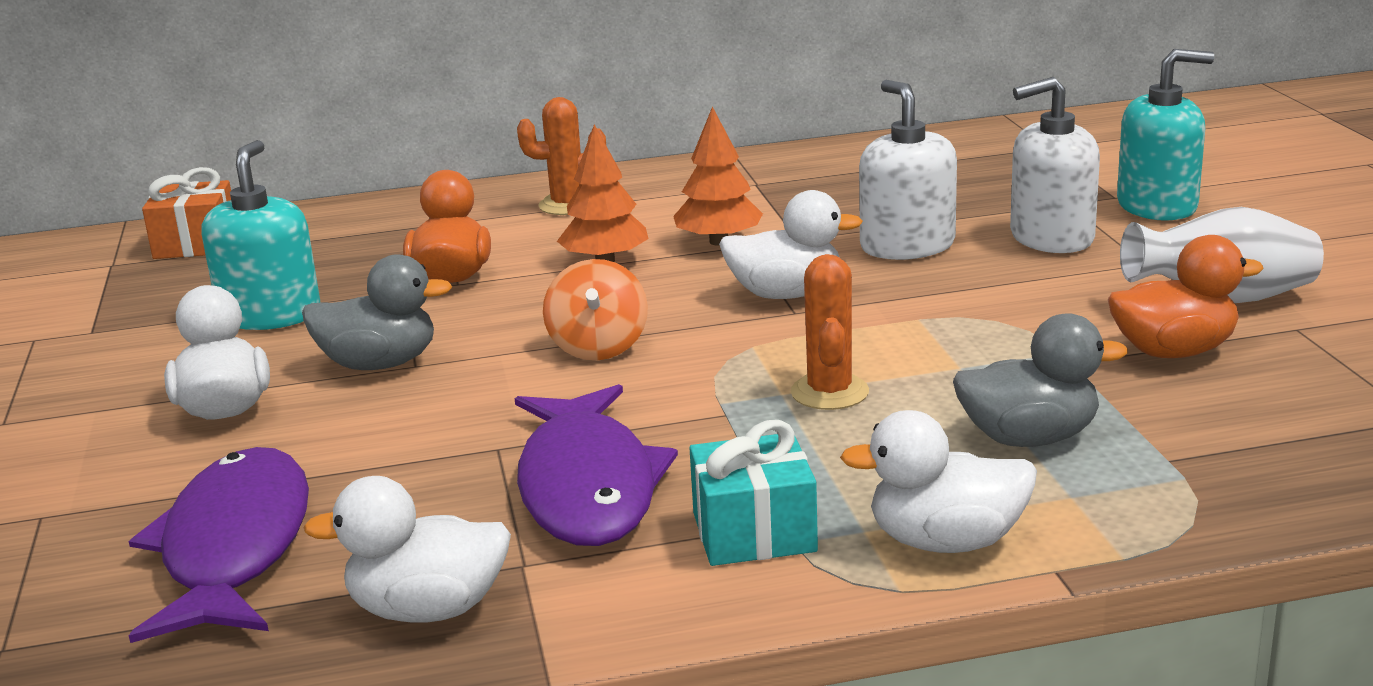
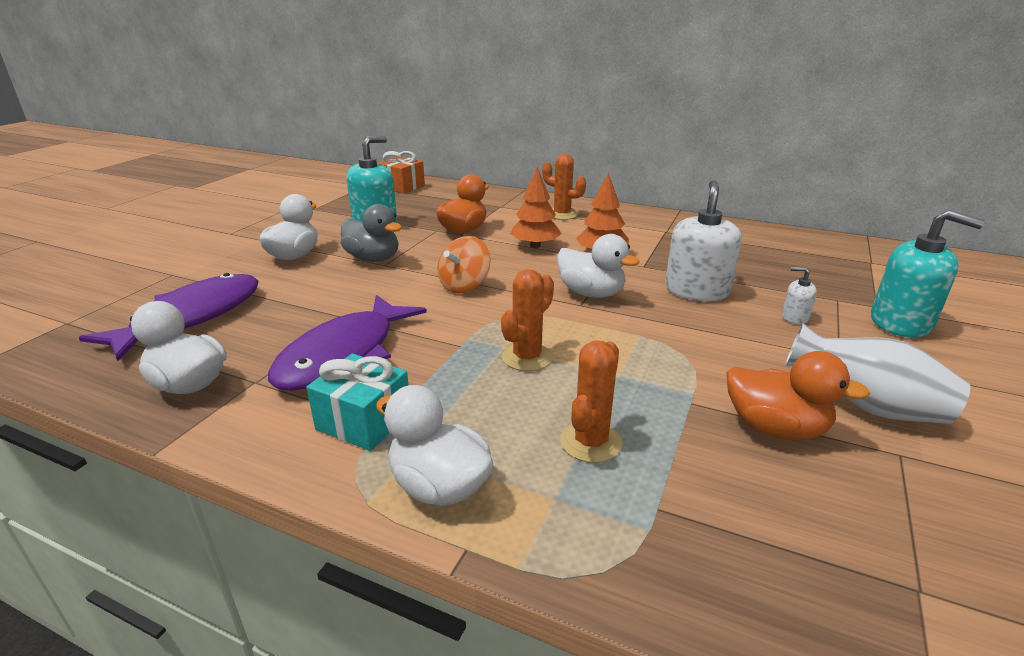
camera: 35 degrees right, 5 degrees up
(1029, 438) = (590, 442): grey duck -> orange cactus
(1051, 238) = (794, 317): white soap dispenser -> white soap dispenser, size x0.47

